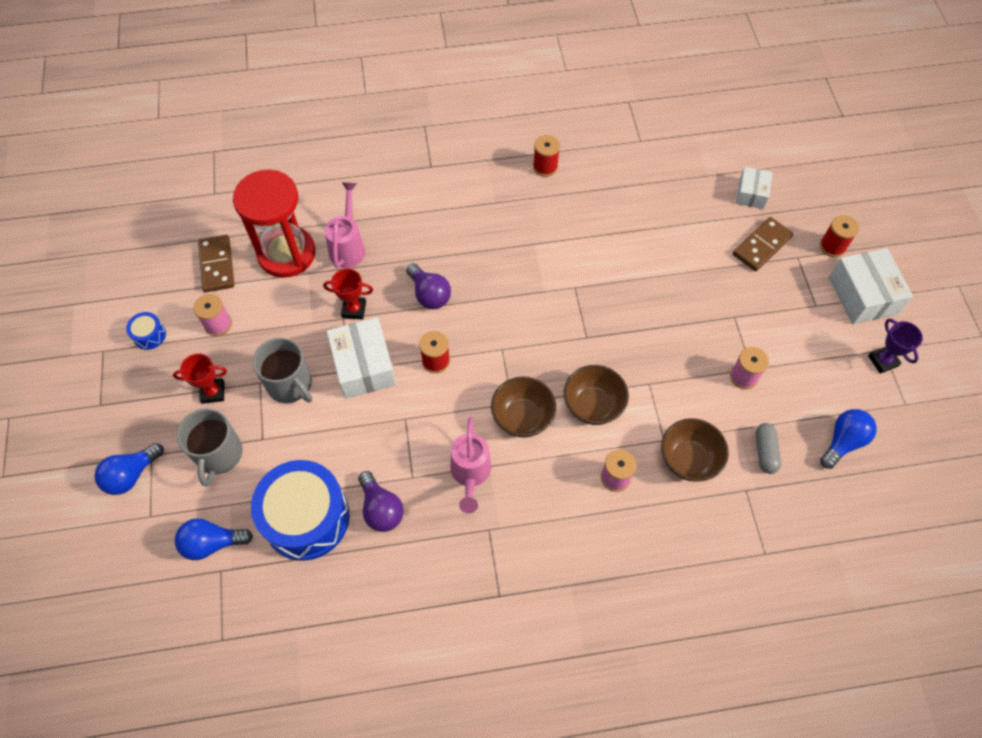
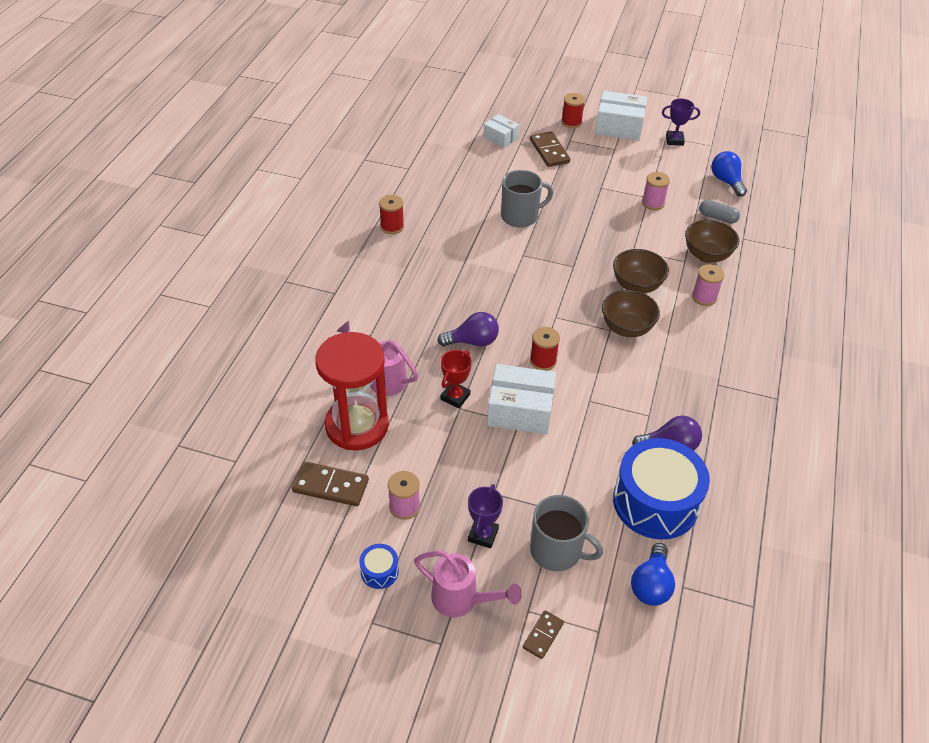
camera: 65 degrees left, 15 degrees down
(131, 475) = (543, 635): blue light bulb -> brown domino
(213, 392) = (483, 535): red trophy -> purple trophy
(290, 384) = (509, 470): grey mug -> grey mug (520, 216)
(470, 475) = (663, 378): pink watering can -> pink watering can (462, 600)

